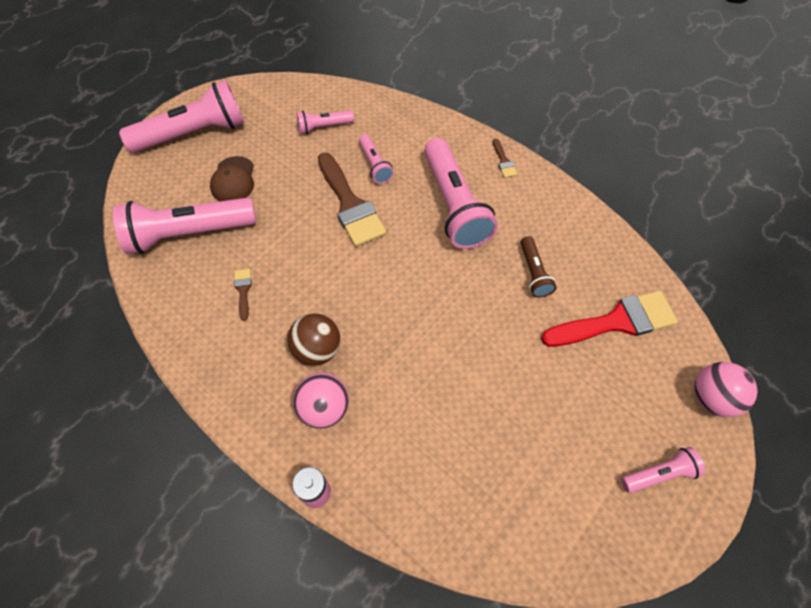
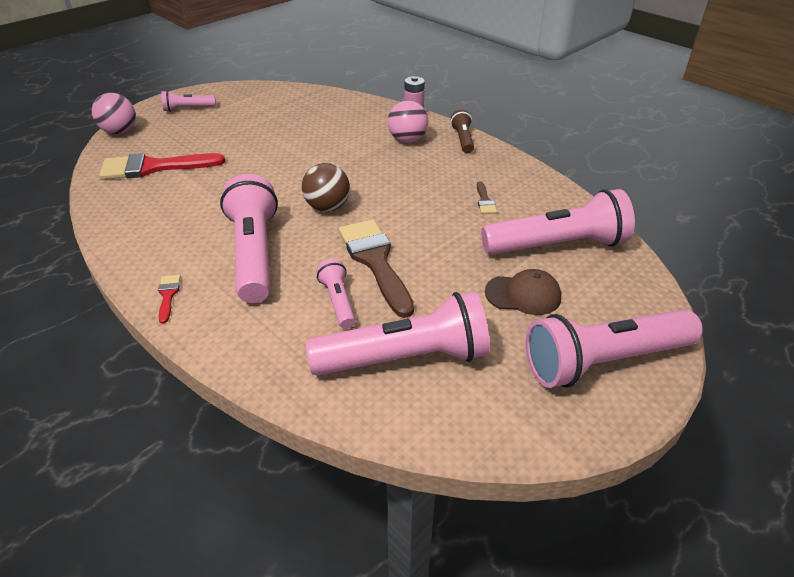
camera: 175 degrees left, 20 degrees down
(233, 180) = (523, 295): brown cap -> brown cap turned 90 degrees clockwise
(317, 349) = (413, 165): brown ball -> brown ball (327, 207)
(324, 127) = (405, 358): pink flashlight -> pink flashlight, size x2.04
(503, 161) = (168, 295): brown brush -> red brush
(534, 273) = (203, 198): brown flashlight -> brown flashlight (463, 139)

